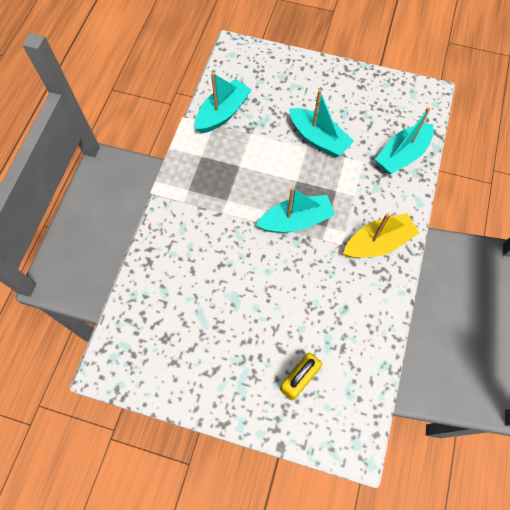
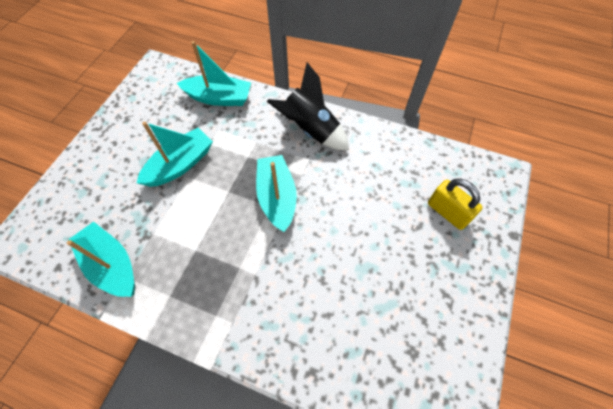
camera: 85 degrees left, 5 degrees down
(378, 243) = (310, 130): yellow boat -> black rocket
(402, 155) = (219, 98): turquoise boat -> turquoise boat turned 45 degrees counterclockwise

